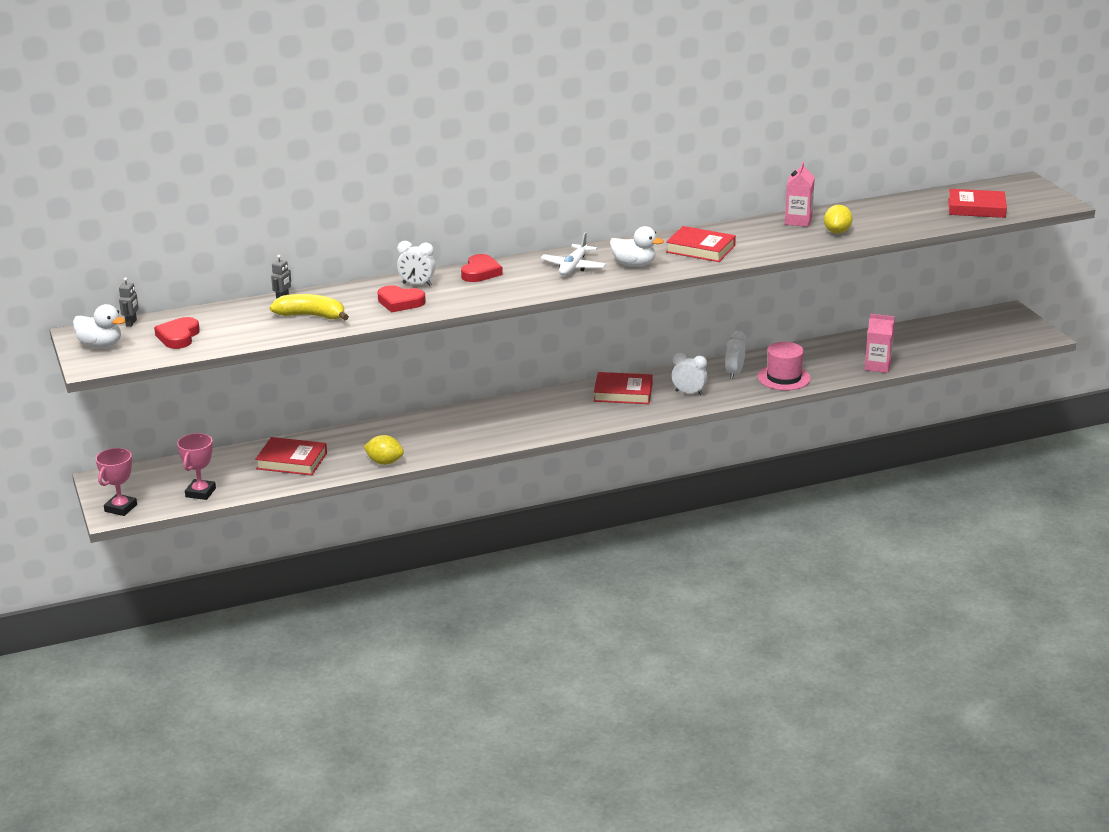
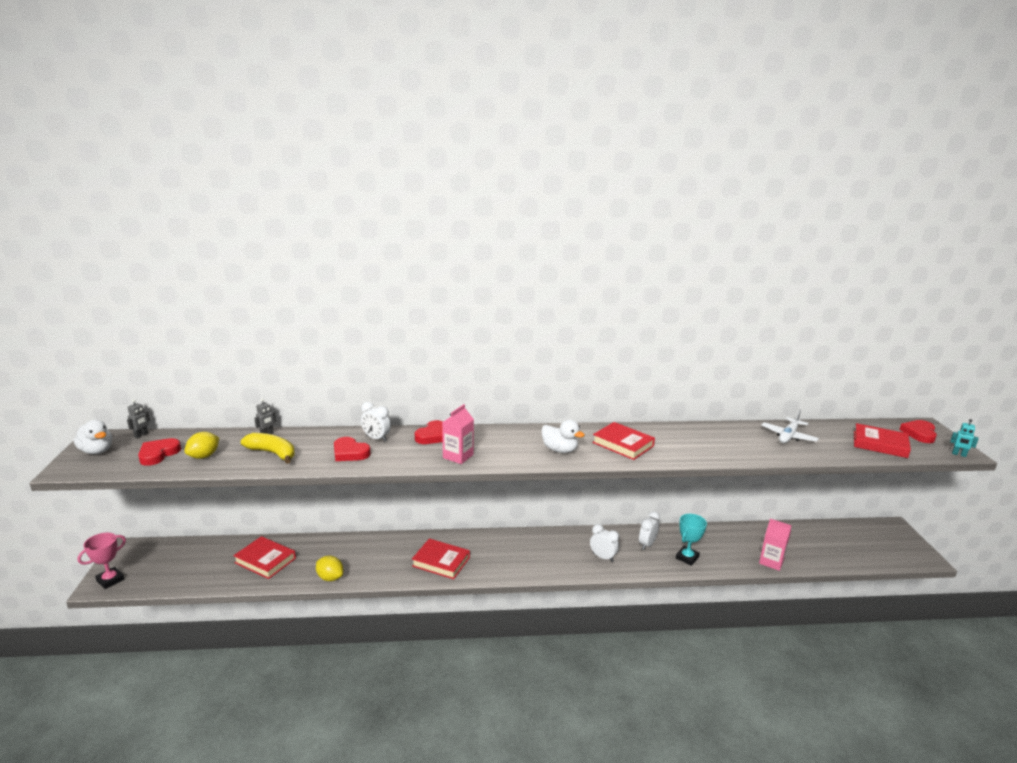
camera: 15 degrees right, 5 degrees down
(200, 492) = (177, 578): pink trophy -> none
(573, 267) = (509, 443): white plane -> white plane (788, 436)
(623, 392) = (550, 546): red book -> red book (441, 562)
(783, 378) = (687, 557): pink hat -> turquoise trophy
(798, 221) = (716, 431): pink carton -> pink carton (458, 456)
(837, 232) = (748, 447): yellow lemon -> yellow lemon (204, 456)
(1018, 191) = (919, 433): none -> red heart
(1057, 206) = (959, 454): none -> turquoise robot

